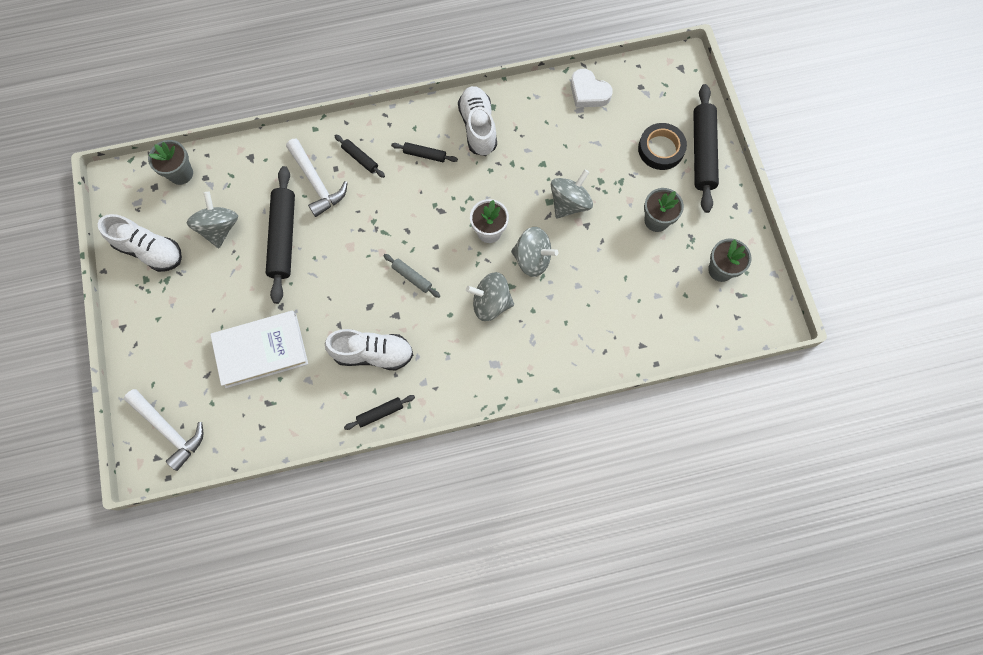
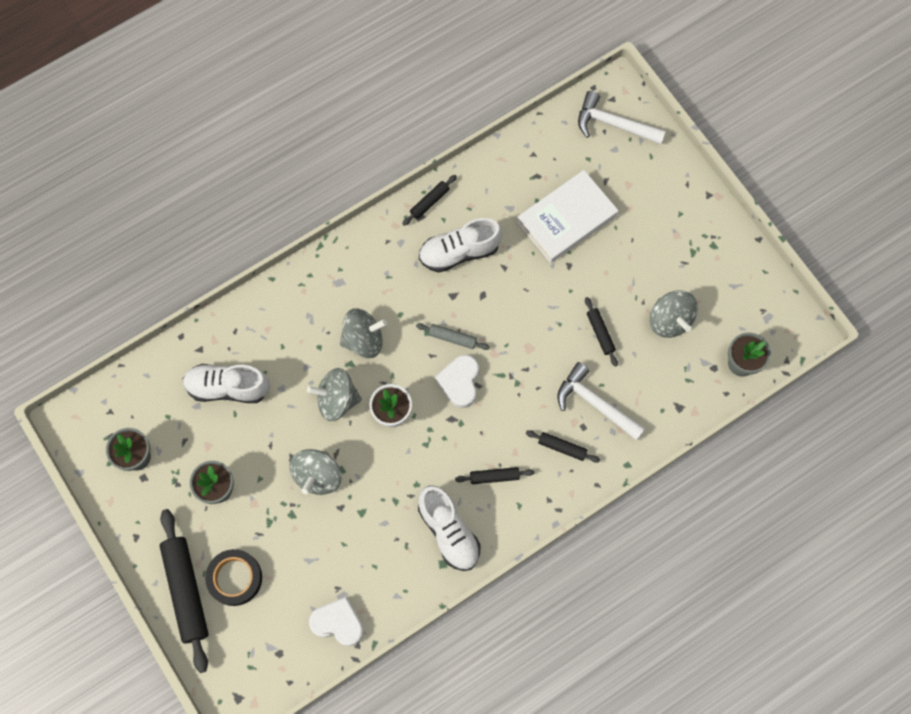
camera: 160 degrees right, 0 degrees up
(150, 250) = (725, 274): white shoe -> white shoe (228, 387)
(283, 238) = (600, 333): black rolling pin -> black rolling pin, size x0.49
(421, 238) = (459, 382): none -> white heart

